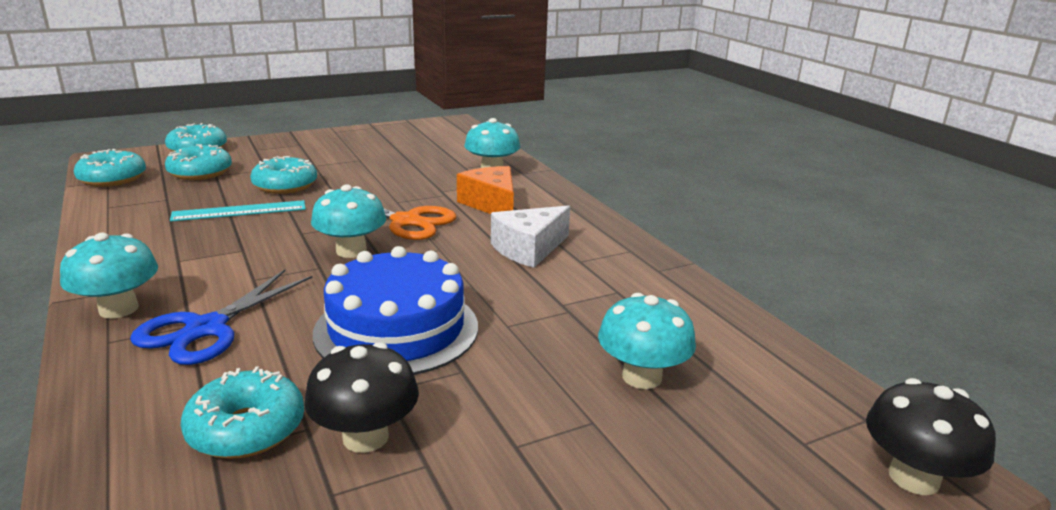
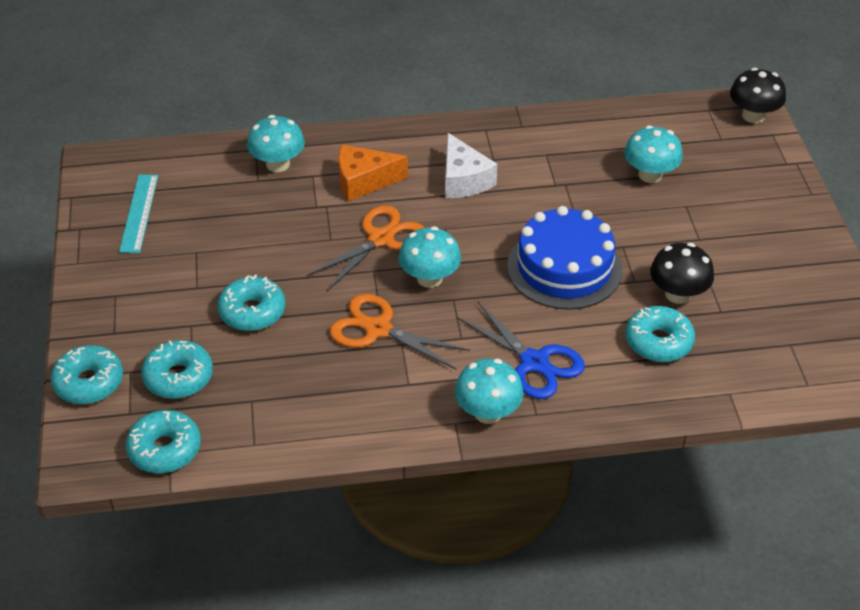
camera: 70 degrees left, 20 degrees up
(239, 211) = (309, 346): turquoise ruler -> turquoise ruler (139, 213)
(264, 236) = (378, 329): none -> orange scissors

